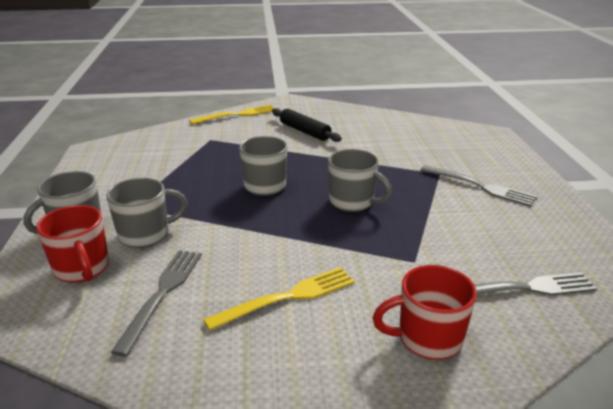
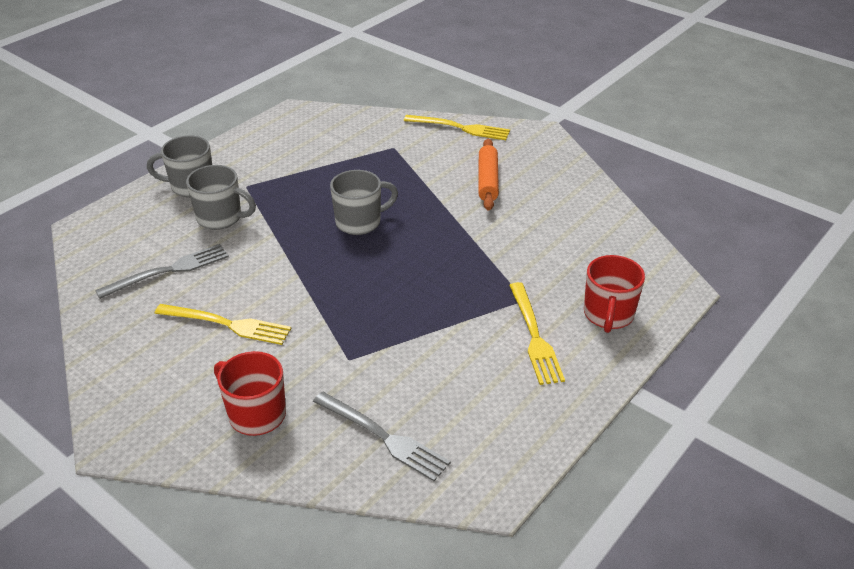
camera: 45 degrees right, 10 degrees up
(82, 269) = (155, 222): red mug -> red mug (608, 315)
(305, 131) = (488, 181): black rolling pin -> orange rolling pin
(353, 202) = (396, 280): grey mug -> none
(481, 187) = (535, 337): grey fork -> yellow fork

